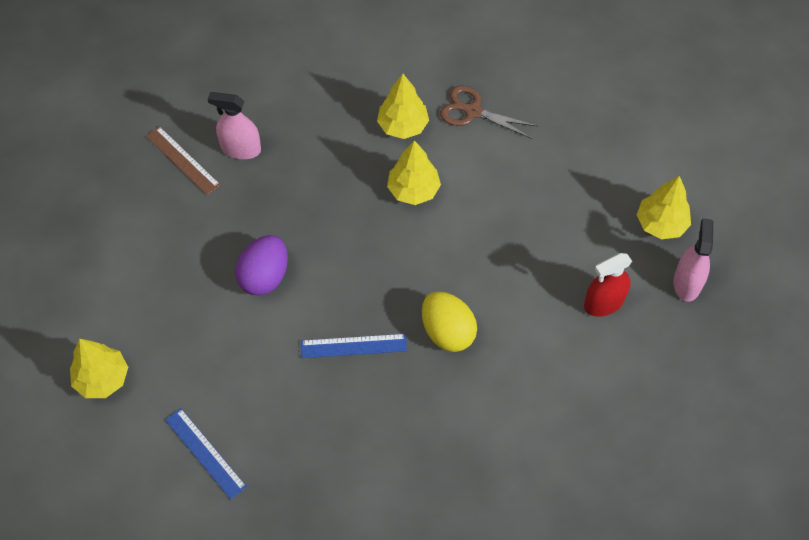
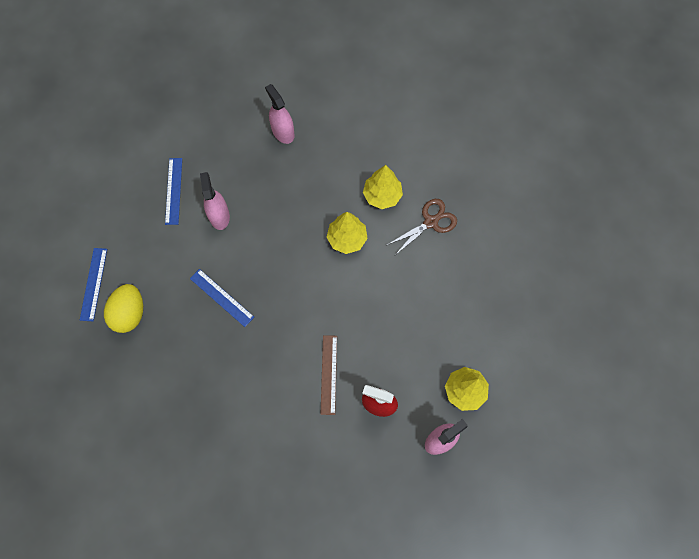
camera: 45 degrees right, 10 degrees up
(102, 379) = (89, 198): yellow tree -> none
(182, 160) = (247, 112): brown ruler -> brown ruler (328, 374)
(189, 294) = (174, 191): none -> blue ruler
(264, 276) = (219, 216): purple egg -> pink spray bottle
(447, 332) = (277, 337): yellow egg -> yellow egg (130, 313)
(473, 111) = (430, 222): brown scissors -> brown scissors turned 75 degrees clockwise

